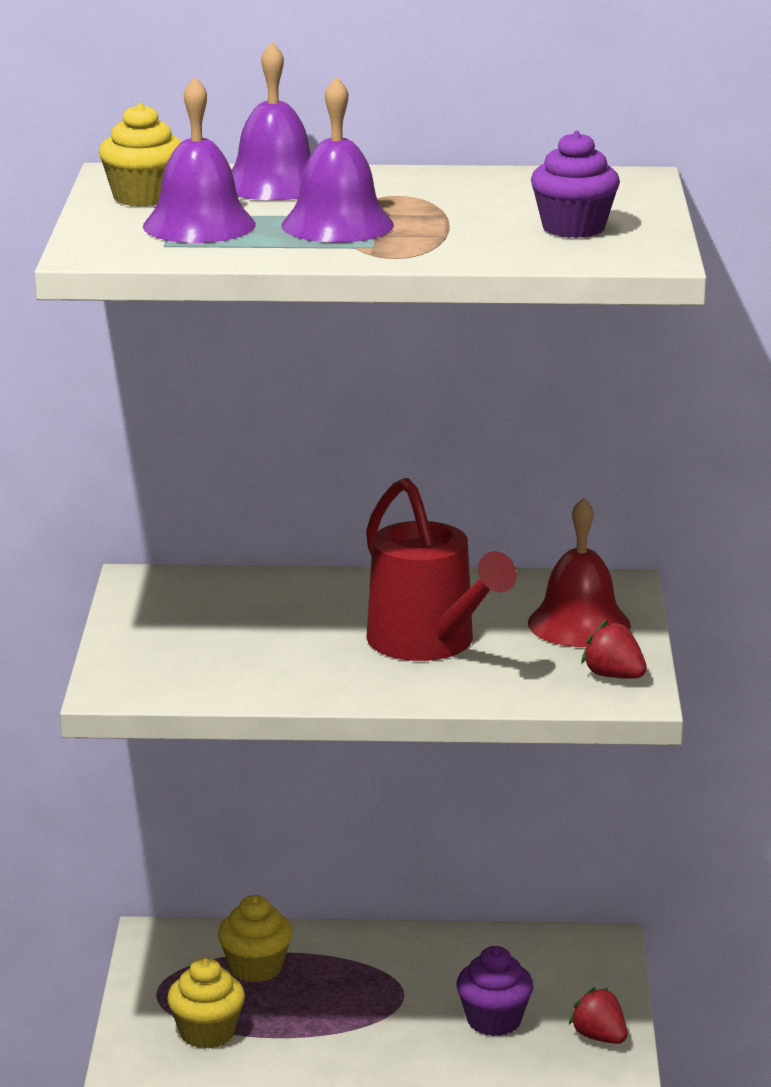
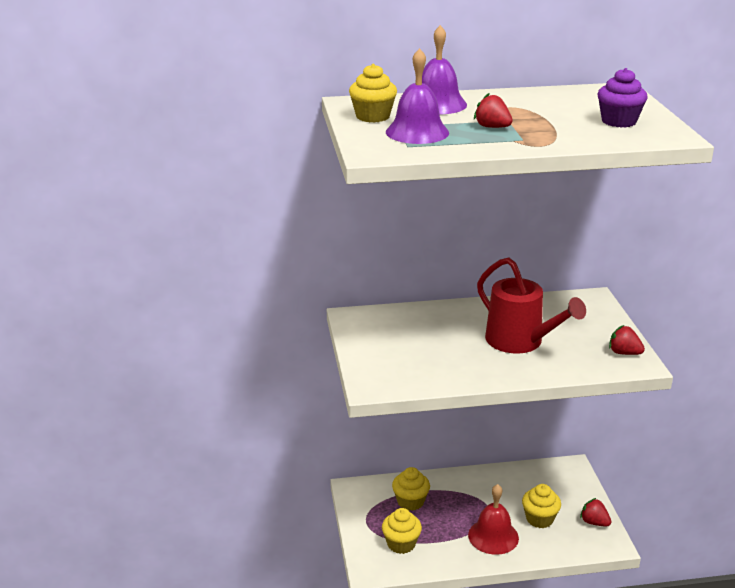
camera: 10 degrees left, 5 degrees up
(337, 225) = (492, 127): purple bell -> red strawberry
(494, 1020) = (539, 519): purple cupcake -> yellow cupcake
(579, 624) = (588, 323): red bell -> red bell (493, 536)

